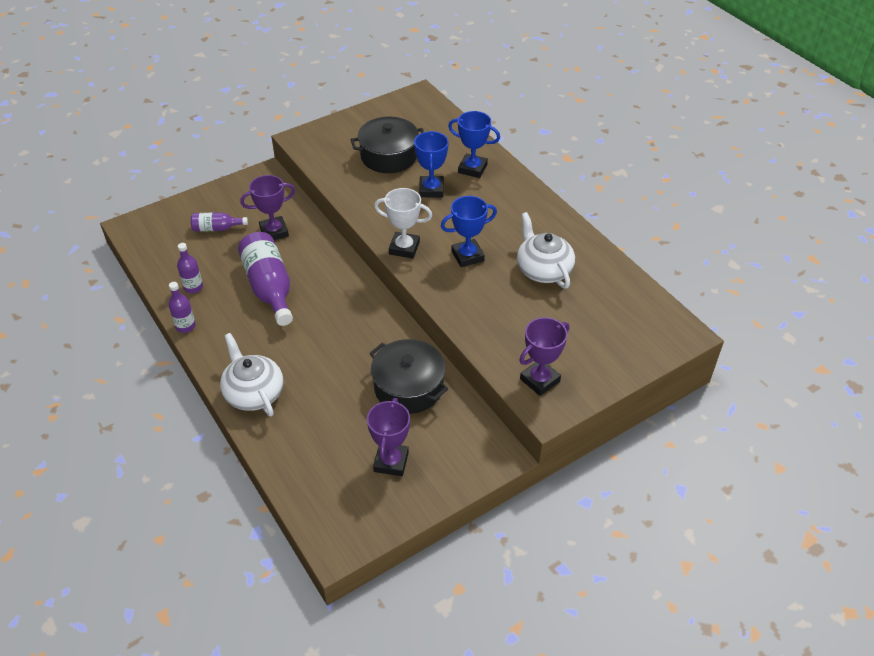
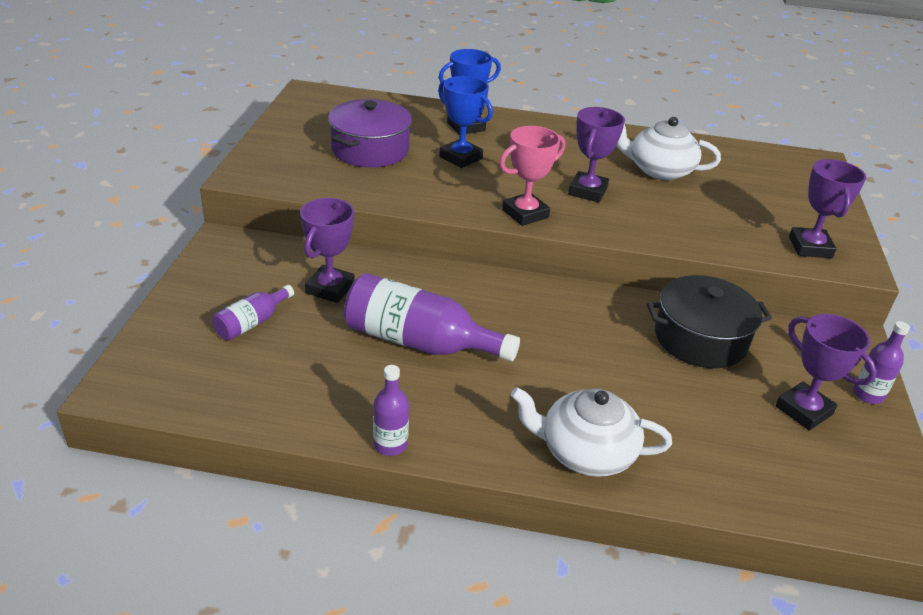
camera: 50 degrees left, 10 degrees down
(193, 287) = (327, 398): purple bottle -> purple bottle (867, 394)
(389, 156) = (370, 150): black pot -> purple pot
(404, 248) = (525, 213): white trophy -> pink trophy
(467, 256) = (587, 191): blue trophy -> purple trophy

